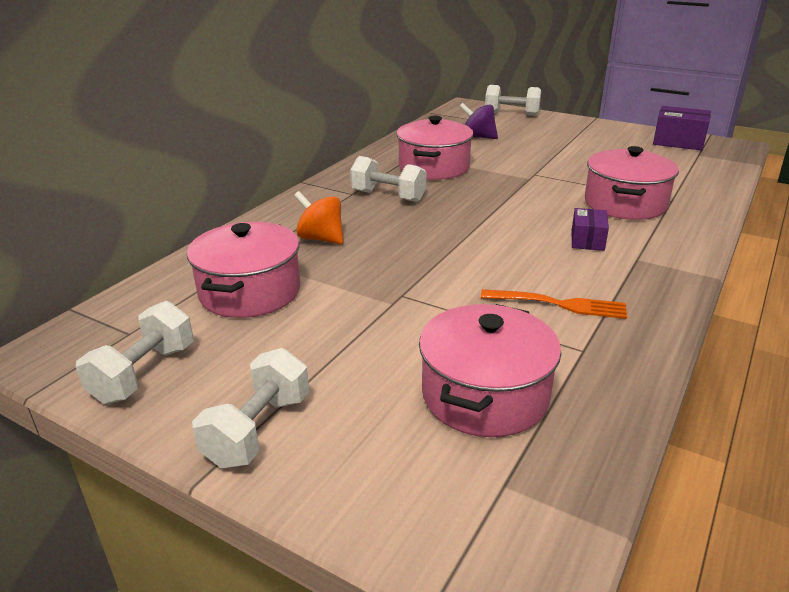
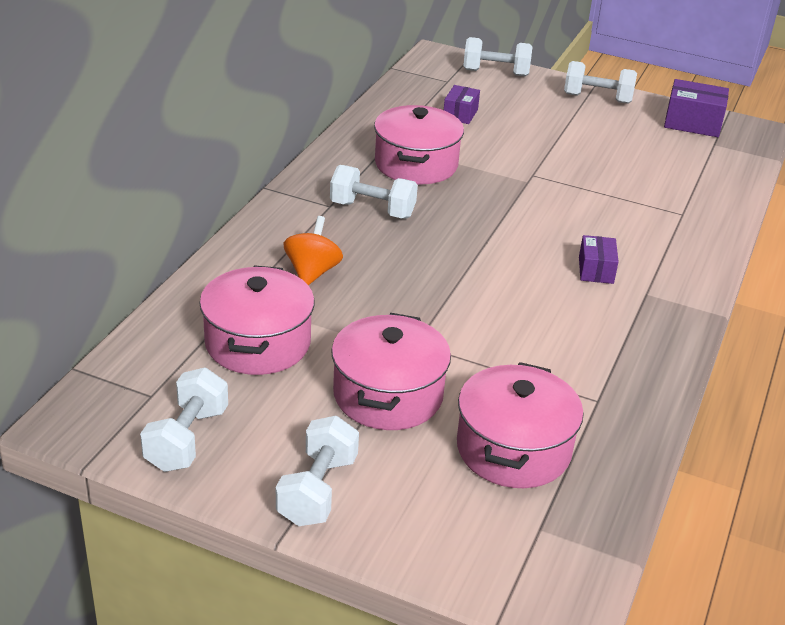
camera: 10 degrees left, 5 degrees up
(321, 239) = (312, 272): orange spinning top -> orange spinning top turned 75 degrees clockwise
(478, 137) = (460, 114): purple spinning top -> purple box
(558, 304) = (571, 350): orange fork -> none
(595, 128) = (597, 98): none -> white dumbbell
(625, 204) = (633, 219): pink pot -> pink pot (388, 395)

